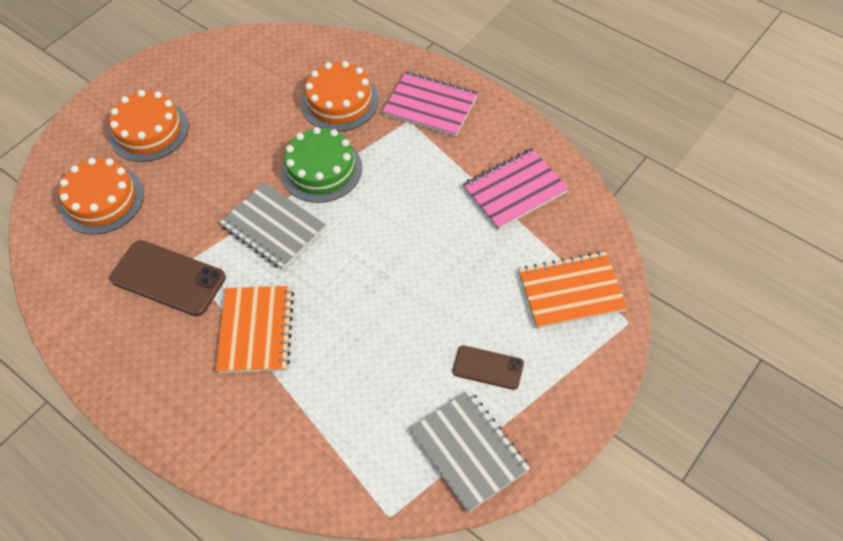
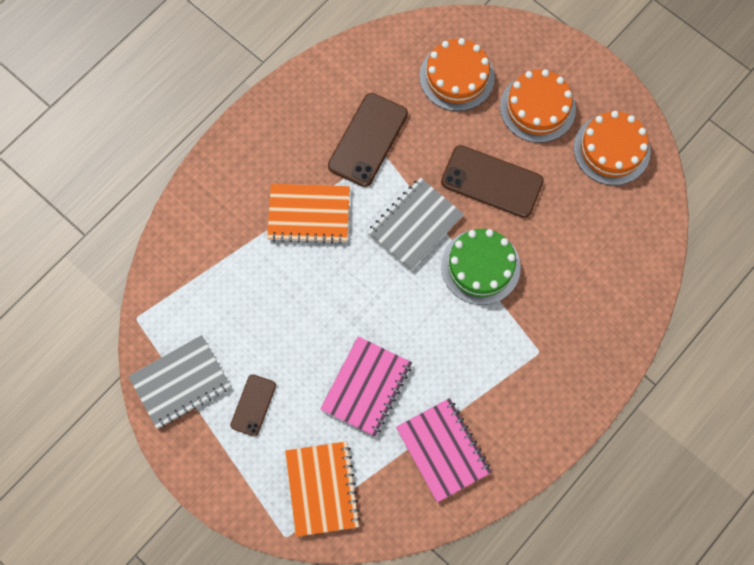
camera: 90 degrees right, 15 degrees up
(228, 164) = (492, 181): none -> brown phone
(340, 101) = (568, 284): orange cake -> orange cake (611, 149)
(430, 106) = (558, 375): pink notebook -> pink notebook (366, 387)

